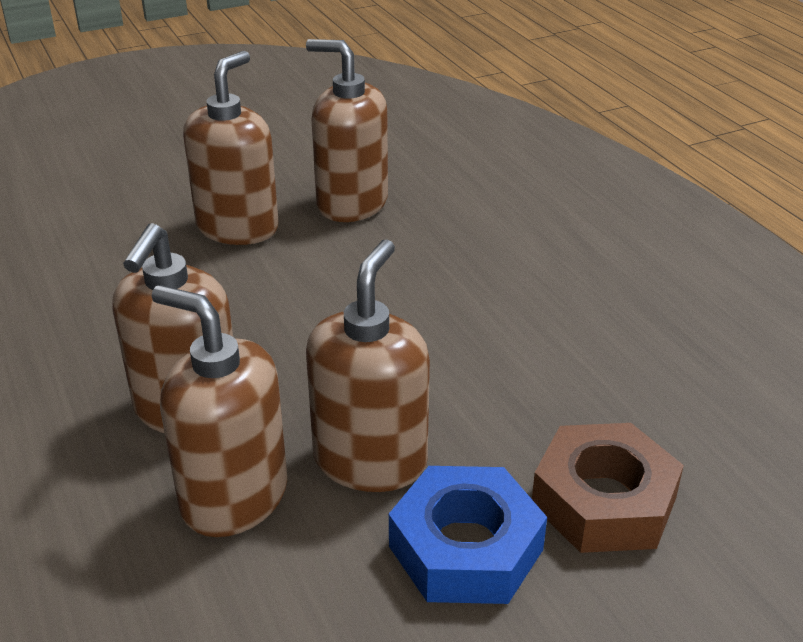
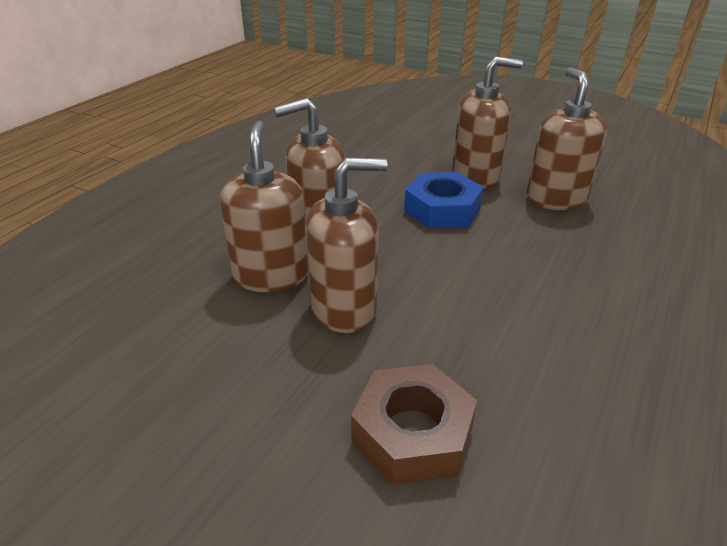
camera: 55 degrees right, 0 degrees up
(466, 548) = (308, 381): blue nut -> blue nut (442, 209)

